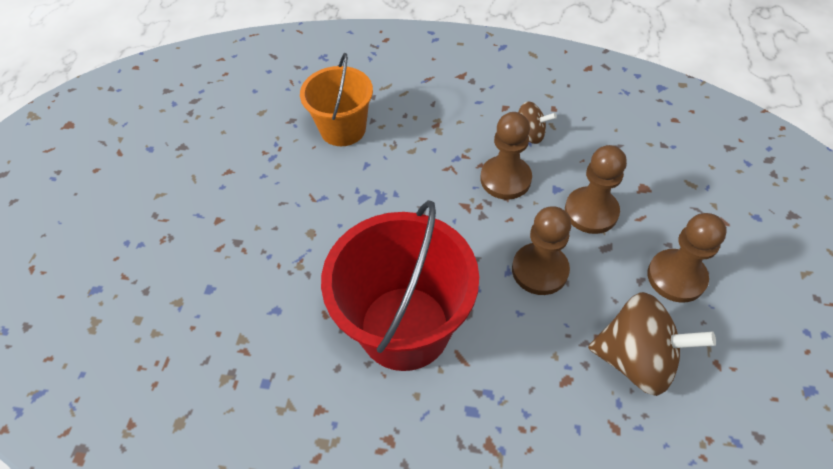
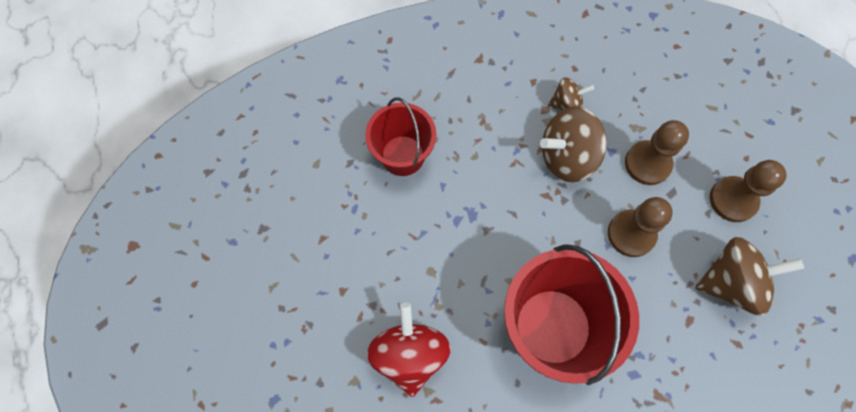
camera: 25 degrees left, 15 degrees up
(245, 298) = (409, 354): none -> red spinning top
(343, 129) = (402, 155): orange bucket -> red bucket
(505, 179) = (567, 157): brown pawn -> brown spinning top

